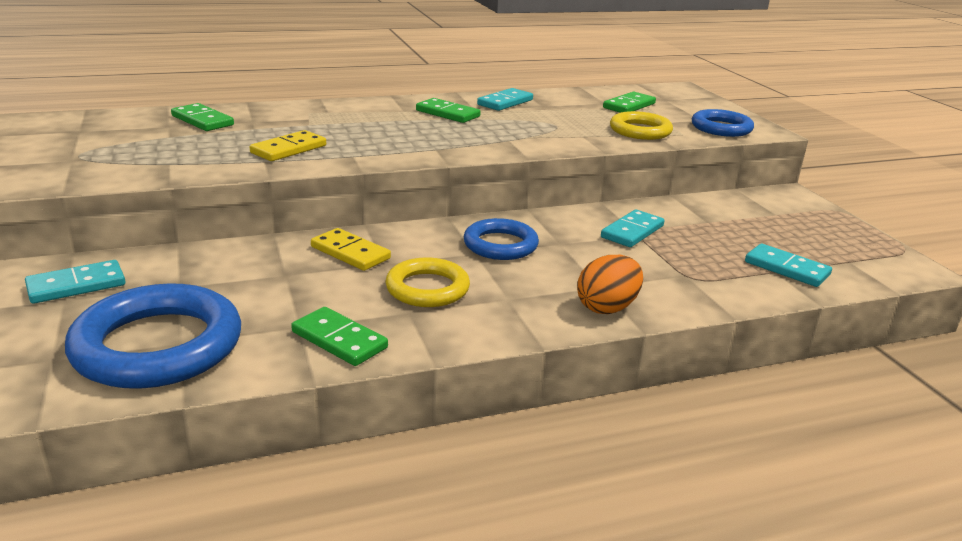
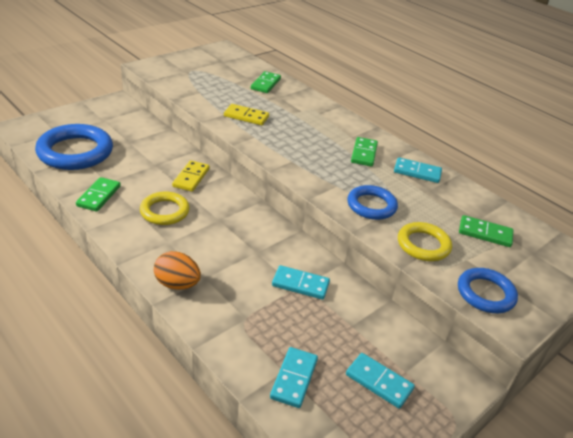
camera: 65 degrees right, 10 degrees up
(76, 285) = (116, 118): turquoise domino -> turquoise domino (379, 382)
(500, 245) = (236, 228): blue ring -> blue ring (371, 206)

